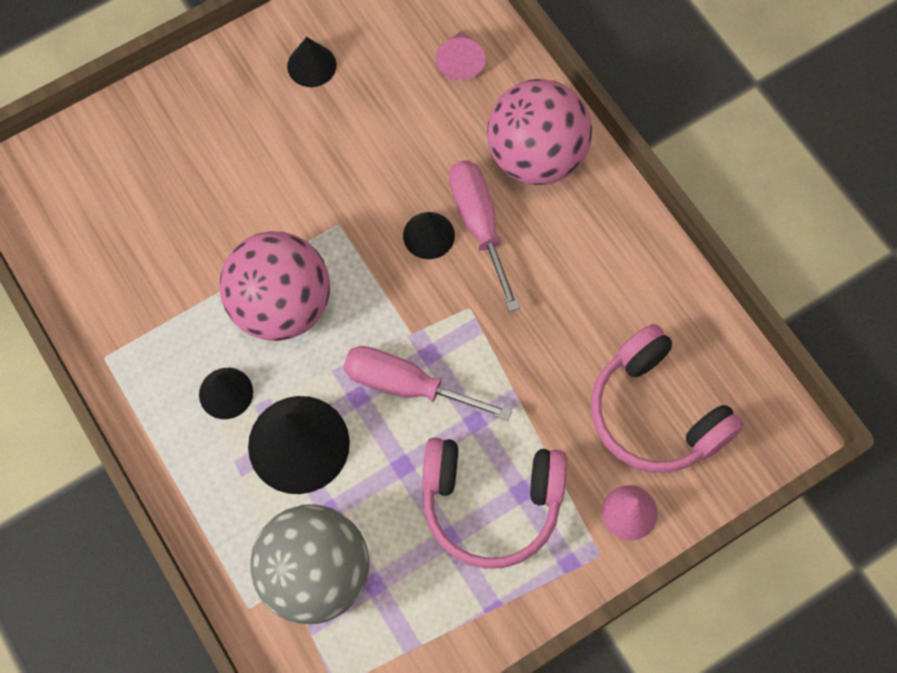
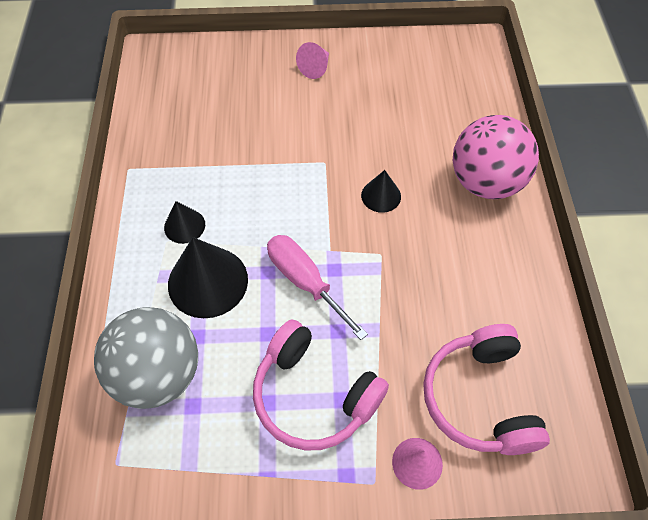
camera: 30 degrees right, 10 degrees down
(281, 306) = (256, 192): pink ball -> none
(311, 65) = (367, 69): black cone -> none
(460, 62) = (465, 106): pink cone -> pink cone (315, 68)
(479, 224) = (420, 205): pink screwdriver -> none

